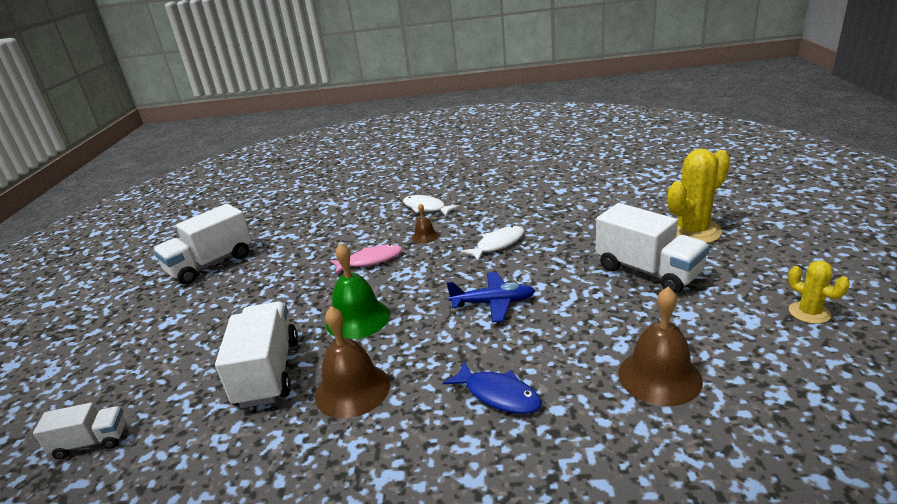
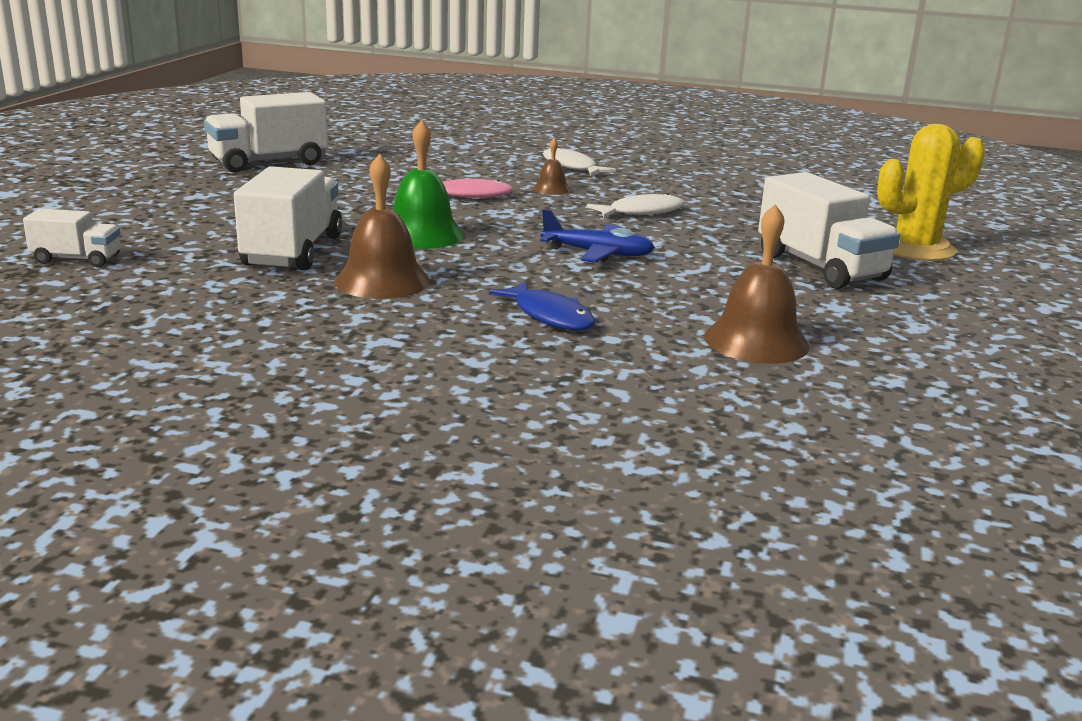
camera: 10 degrees right, 5 degrees down
(809, 313) = (1000, 335): yellow cactus -> none

